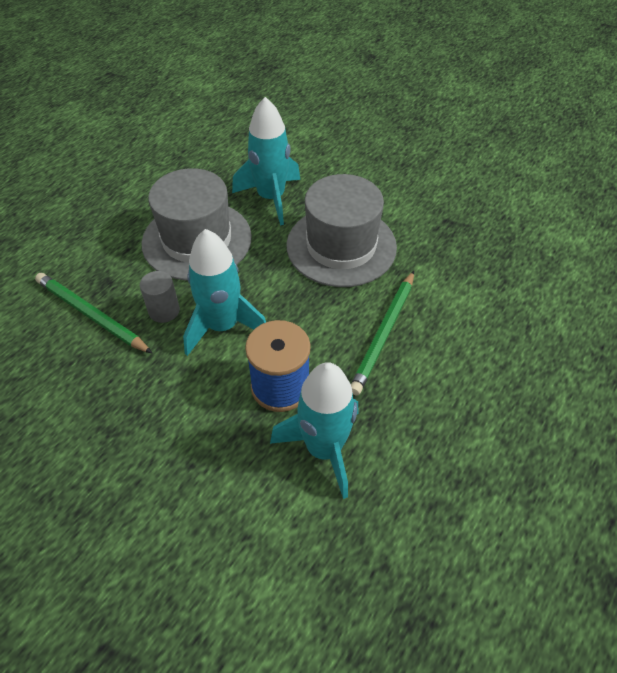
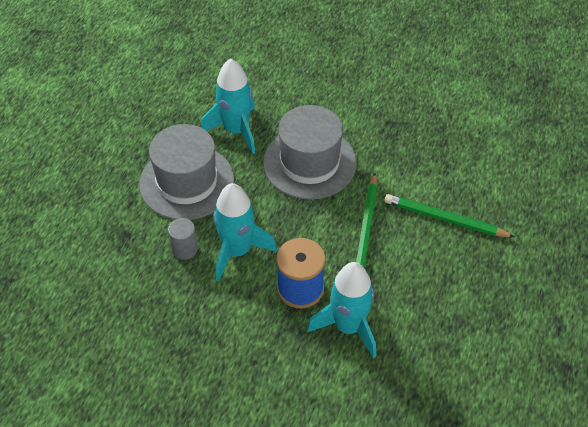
camera: 15 degrees left, 0 degrees up
(92, 315) = (126, 266): green pencil -> green pencil (445, 219)

